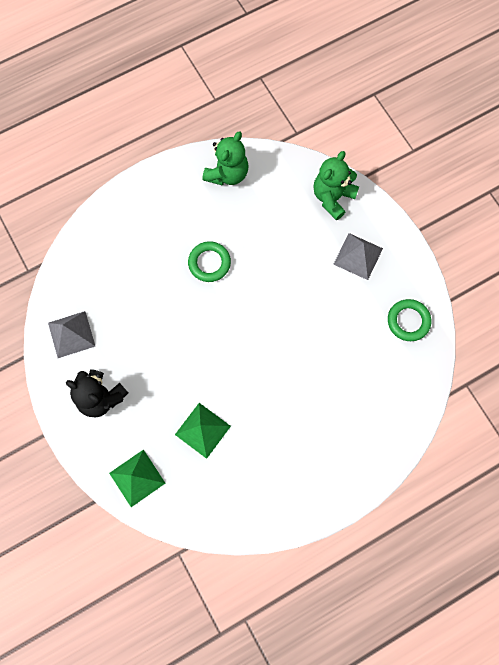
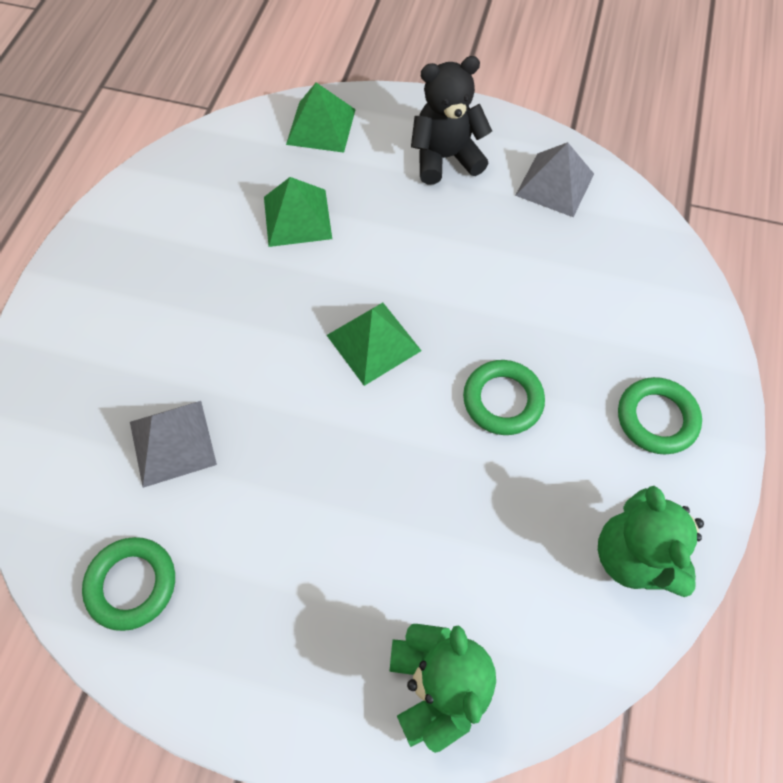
camera: 135 degrees right, 10 degrees down
(162, 204) = (656, 418): none -> green ring
(233, 333) = (374, 342): none -> green pyramid
(358, 256) = (302, 618): grey pyramid -> grey pyramid (172, 443)

